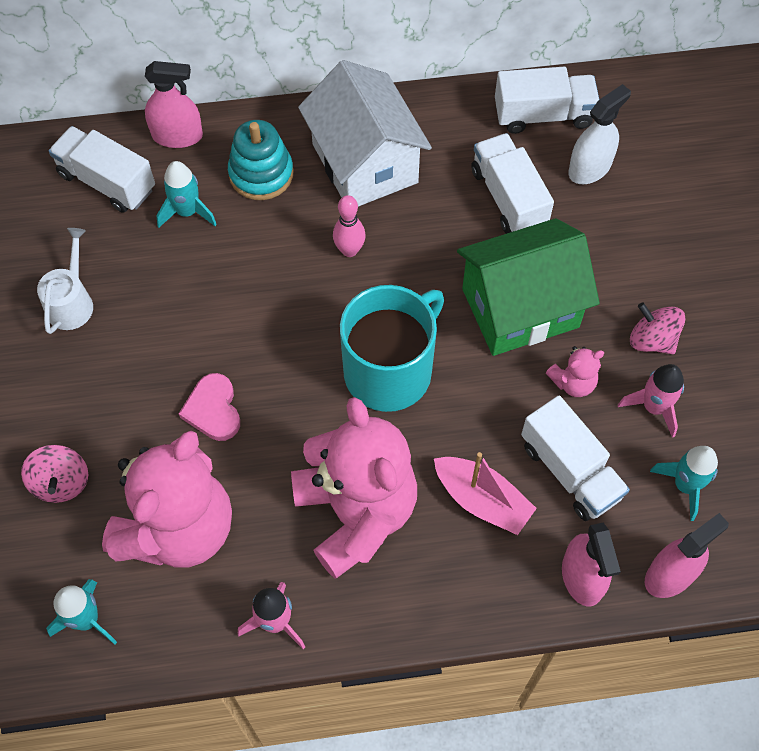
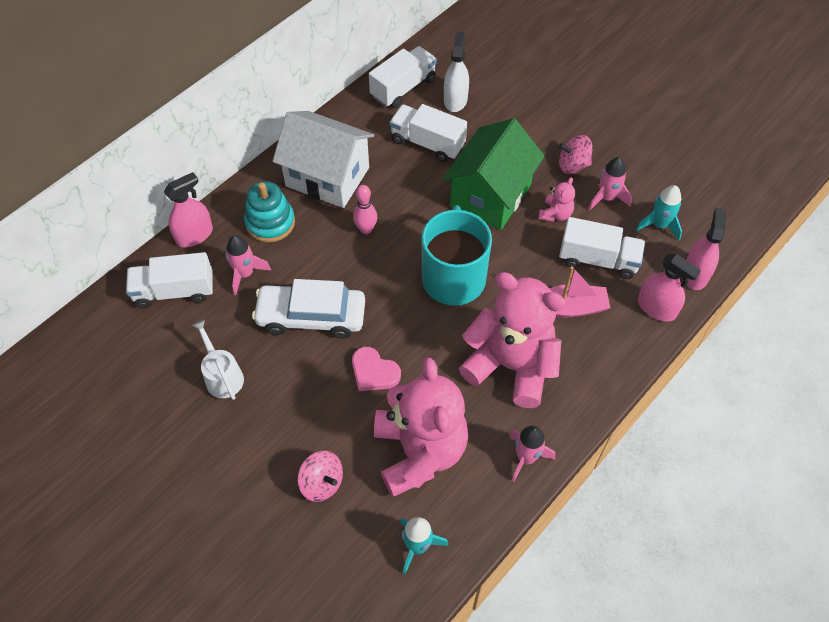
camera: 40 degrees left, 5 degrees down
(187, 212) = (245, 274): turquoise rocket -> pink rocket
(208, 304) = (311, 316): none -> white car

